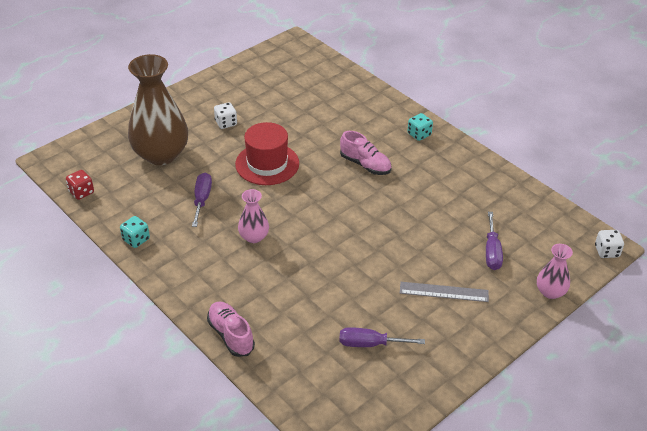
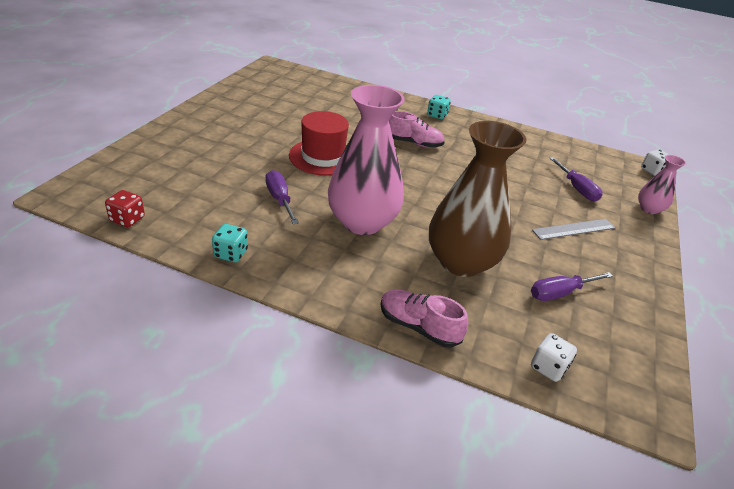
camera: 30 degrees left, 5 degrees down
(161, 154) = (203, 167): brown vase -> brown vase (461, 262)
(226, 123) = (254, 131): white dice -> white dice (548, 367)
(254, 237) = (362, 222): pink vase -> pink vase, size x2.08

